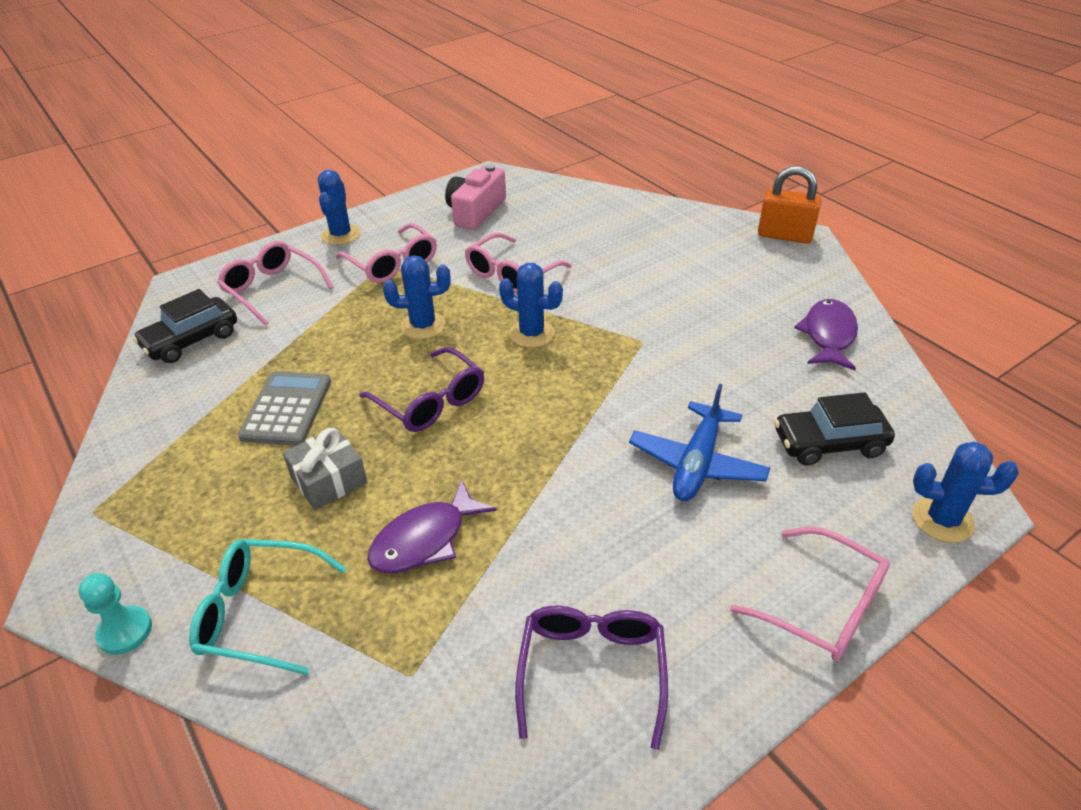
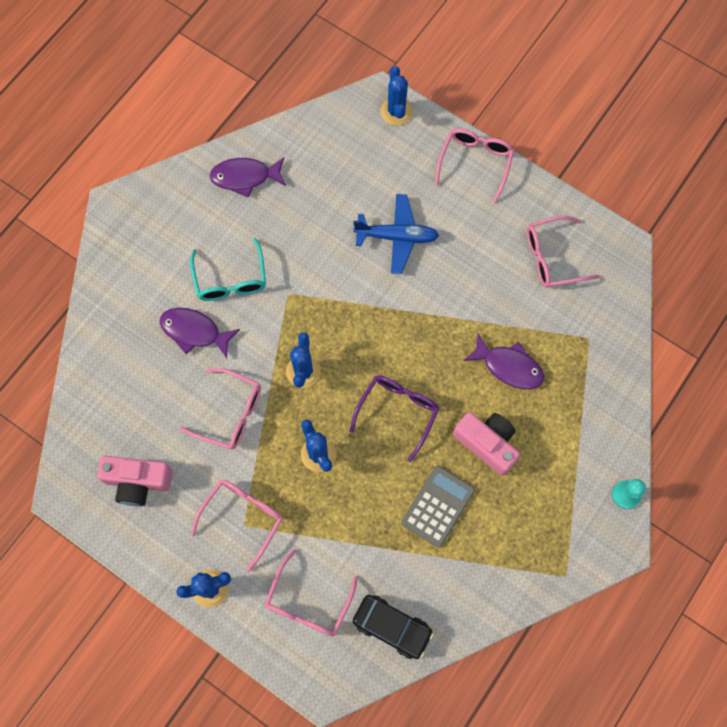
camera: 110 degrees left, 30 degrees up
(259, 613) = (587, 431): turquoise glasses -> turquoise glasses (230, 280)
(287, 409) = (438, 506): grey calculator -> grey calculator turned 135 degrees clockwise
(329, 480) = (487, 443): grey gift -> pink camera
(592, 670) = (552, 257): purple glasses -> pink glasses
(622, 266) = (194, 331): none -> purple fish
(784, 235) = (115, 219): orange padlock -> none
(829, 443) = (355, 169): black car -> none

